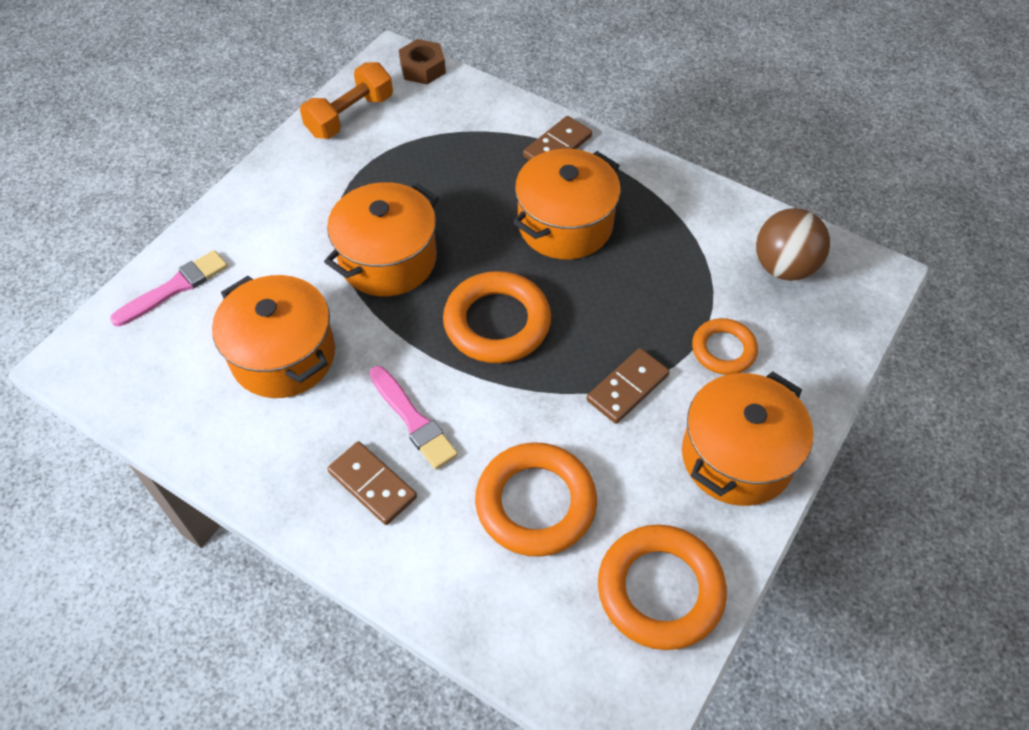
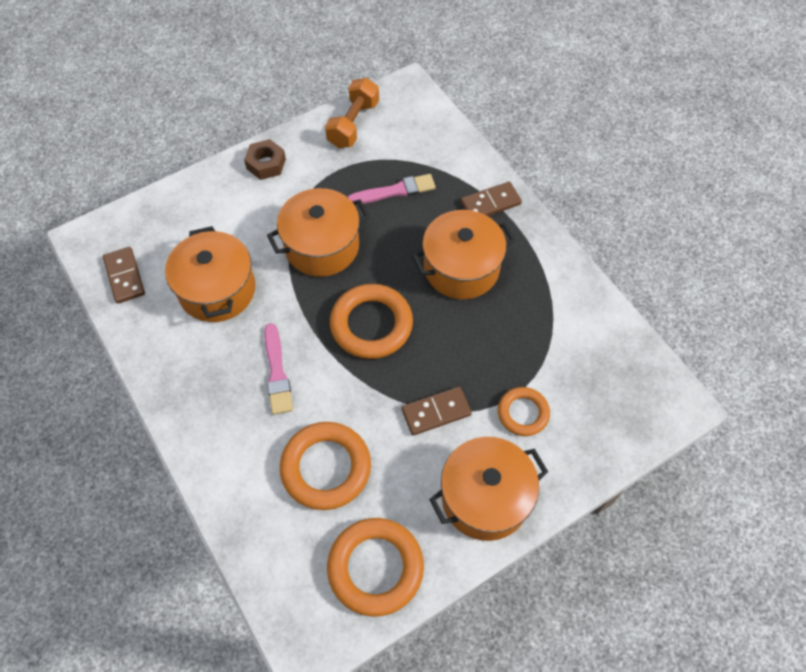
camera: 25 degrees right, 5 degrees up
(174, 288) = (172, 212): pink brush -> pink brush (395, 191)
(350, 116) = (353, 124): orange dumbbell -> orange dumbbell turned 45 degrees counterclockwise
(372, 484) = (227, 406): brown domino -> brown domino (125, 276)
(423, 68) = (425, 103): brown nut -> brown nut (266, 164)
(783, 267) = (608, 367): brown ball -> none

